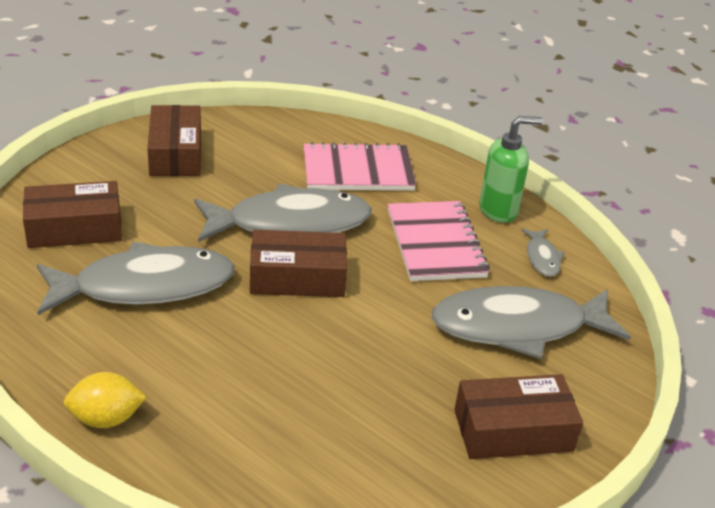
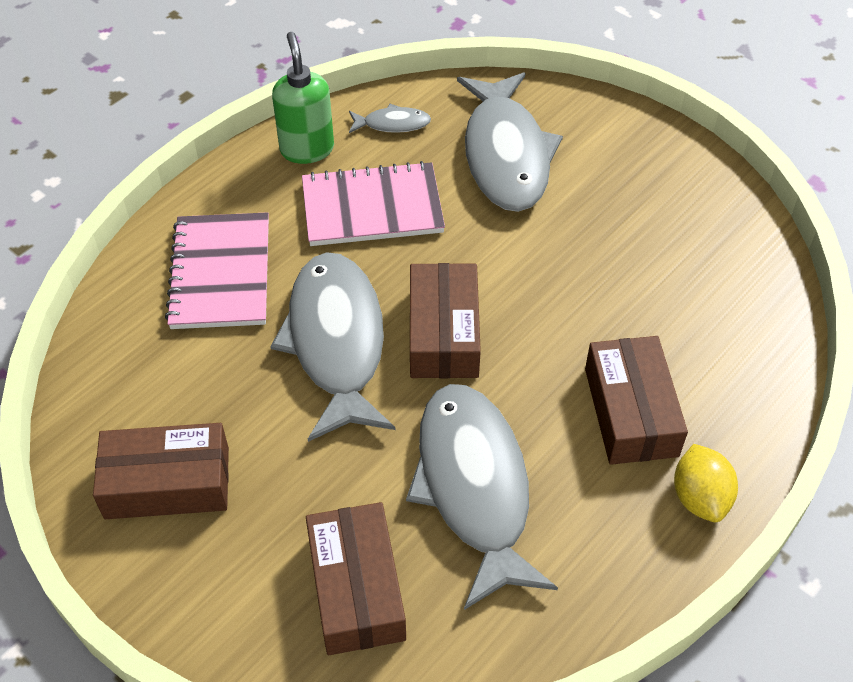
camera: 85 degrees left, 15 degrees up
(513, 430) = (647, 173): brown box -> brown box (631, 412)

